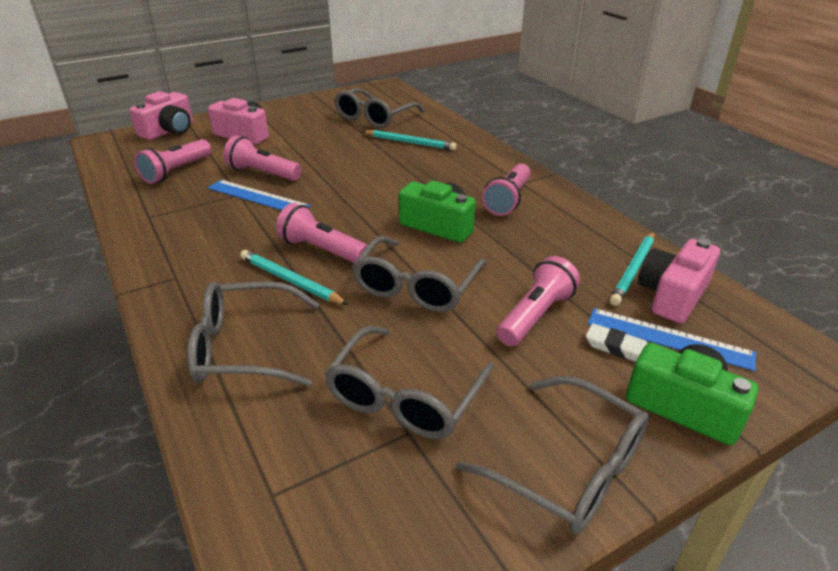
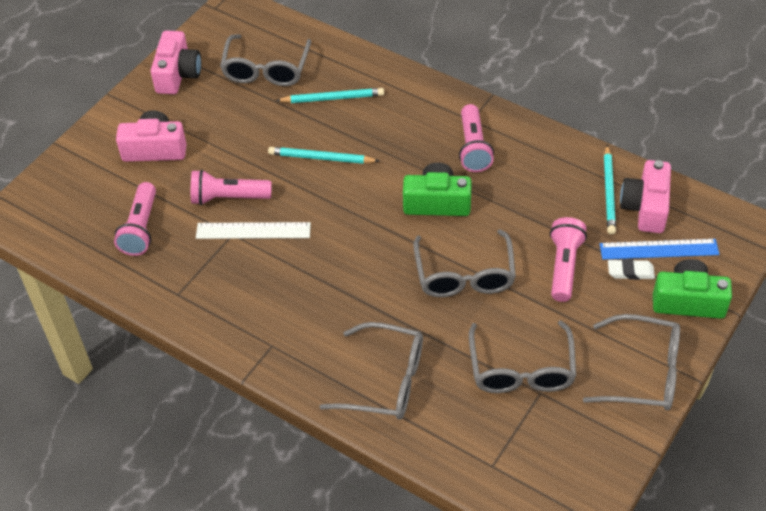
camera: 25 degrees left, 15 degrees up
(169, 131) = (66, 173): pink camera -> pink camera (177, 74)
(244, 347) = (385, 381): grey glasses -> grey glasses turned 135 degrees counterclockwise
(258, 197) = (253, 230): blue ruler -> white ruler
(291, 281) = (366, 310): turquoise pencil -> turquoise pencil (321, 158)
(322, 250) = (363, 268): pink flashlight -> none

